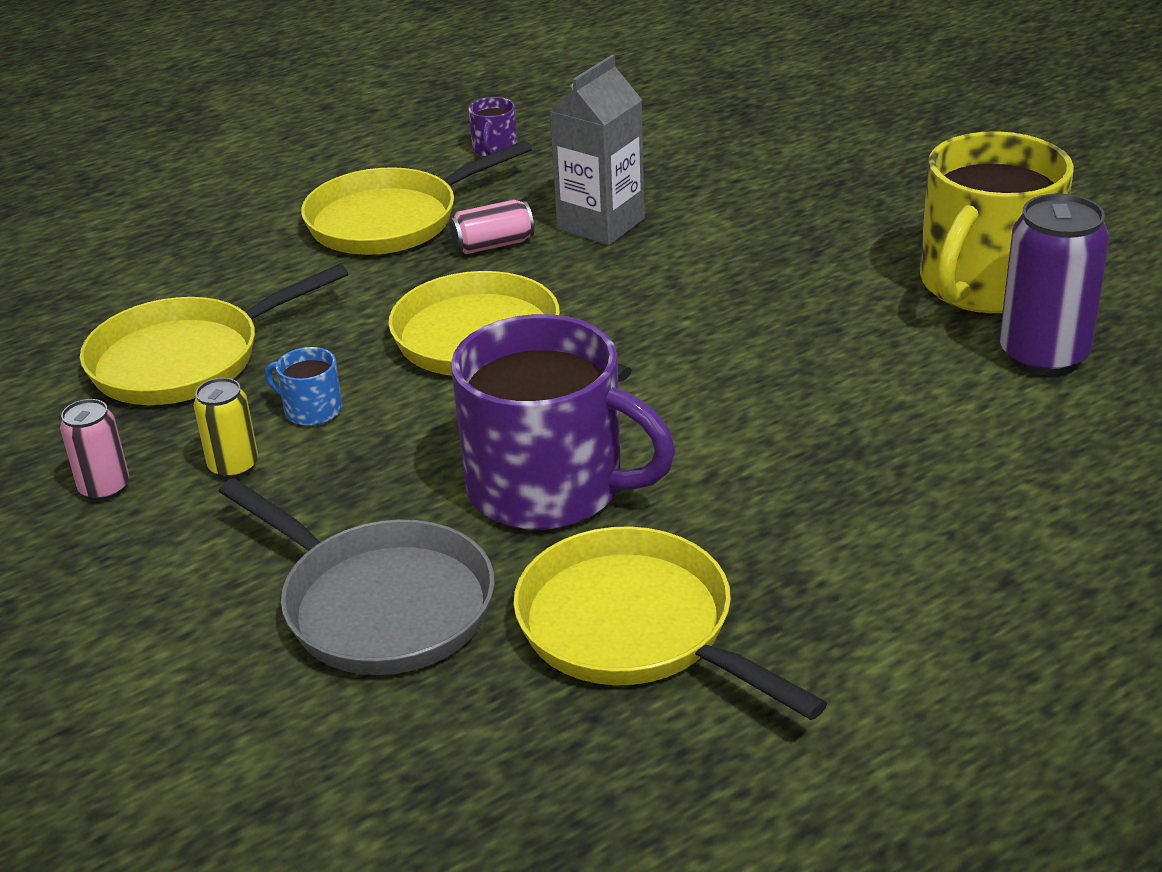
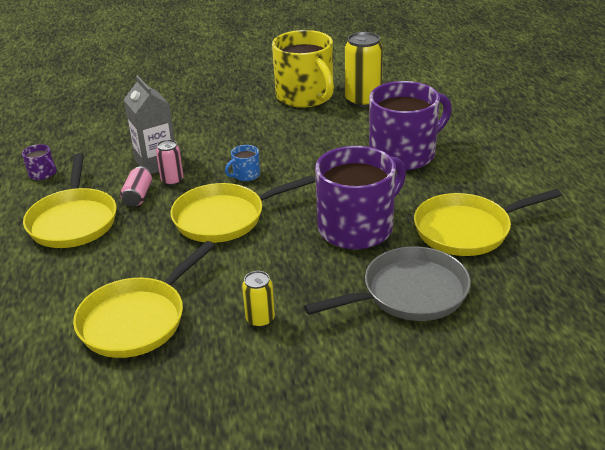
camera: 65 degrees left, 0 degrees up
(105, 488) = (240, 372): pink can -> pink can (172, 180)
(185, 360) = (137, 320): yellow pan -> yellow pan turned 45 degrees clockwise
(311, 410) = (232, 283): blue mug -> blue mug (245, 175)
(865, 470) = (404, 154): none -> purple mug
(1043, 355) = (363, 100): purple can -> yellow can

